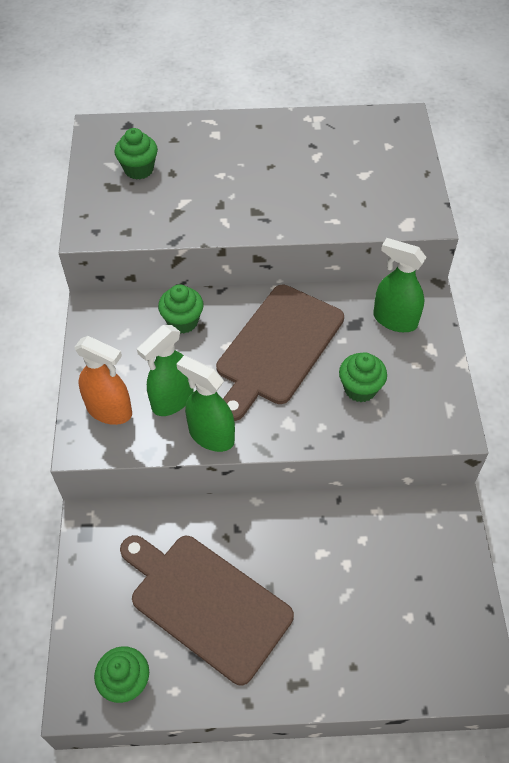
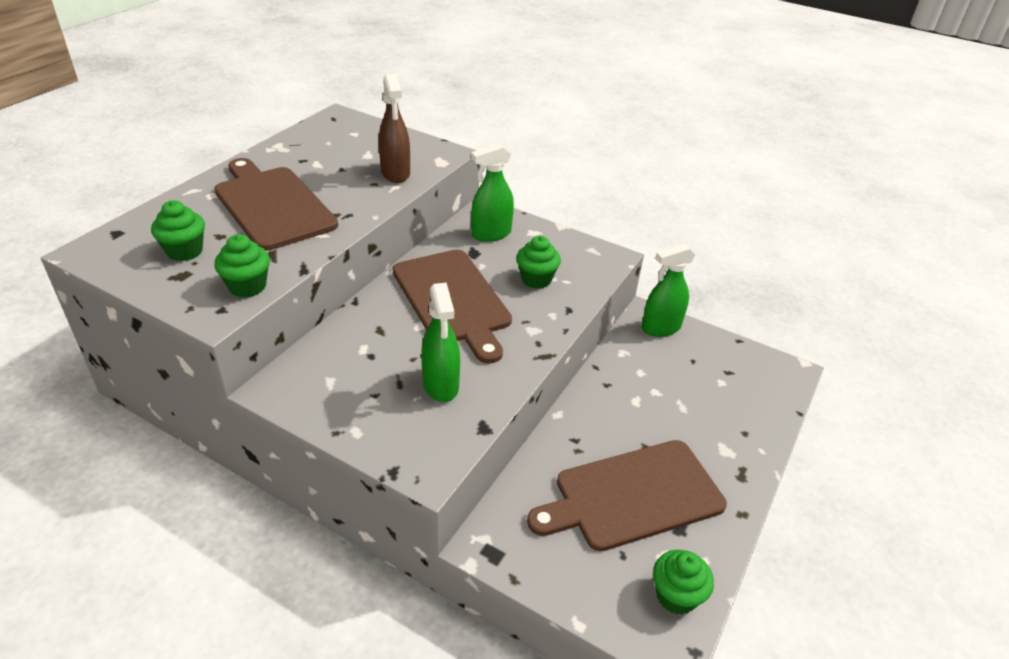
camera: 60 degrees left, 15 degrees down
(109, 410) = (409, 433): orange spray bottle -> none
(182, 321) = (361, 338): green cupcake -> green cupcake (247, 286)
(211, 435) = (503, 379): green spray bottle -> green spray bottle (660, 328)
(235, 172) = (272, 205): none -> brown cutting board
(355, 208) = (395, 173): none -> brown spray bottle

